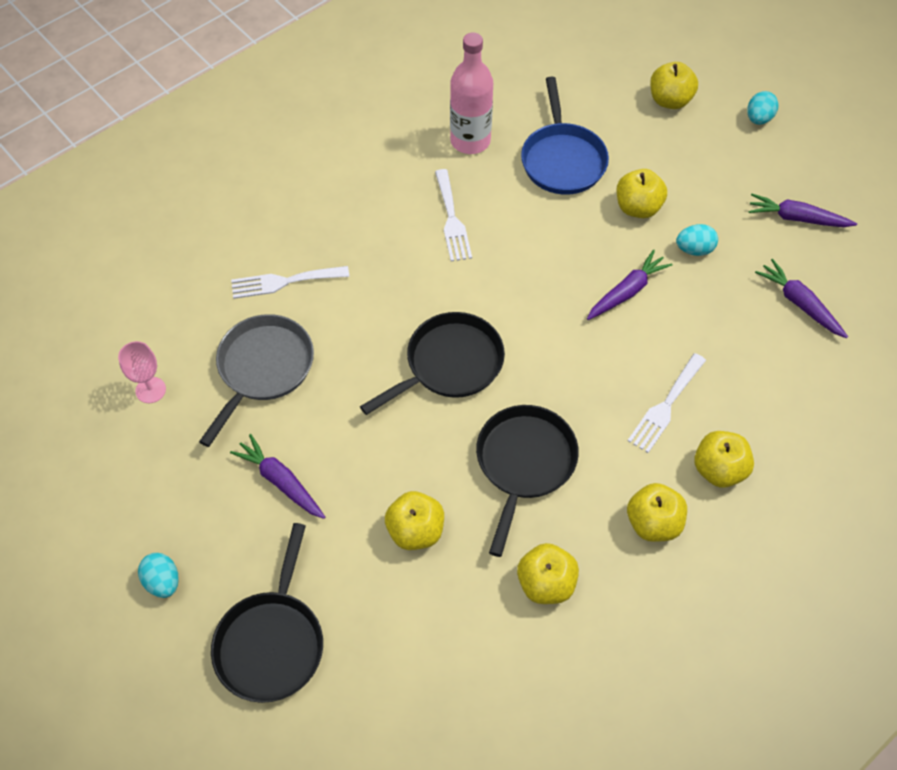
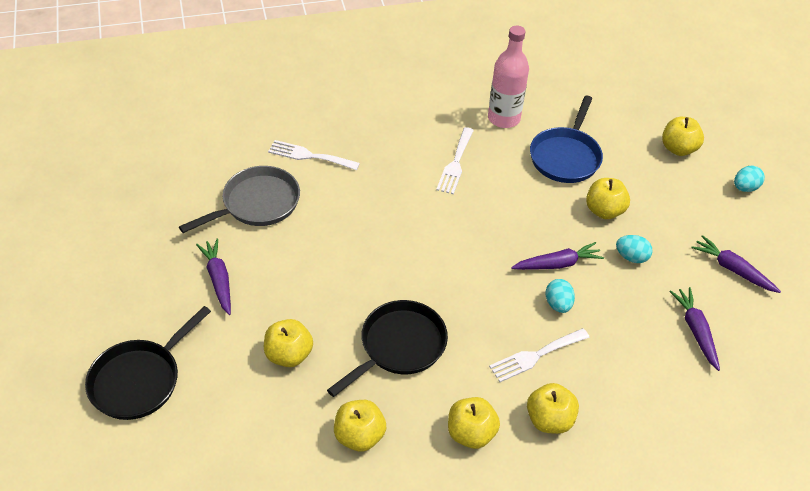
camera: 25 degrees right, 10 degrees down
(150, 390) = (174, 185): pink goblet -> none
(163, 581) = (97, 307): turquoise egg -> turquoise egg (558, 304)
(449, 364) = (388, 256): black pan -> none

